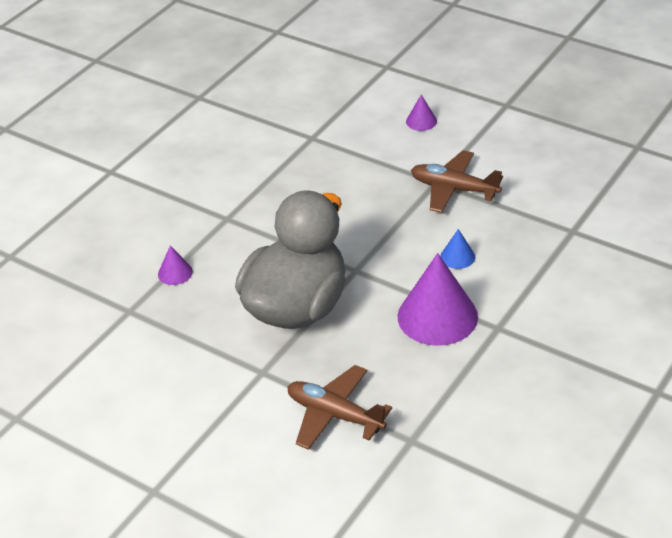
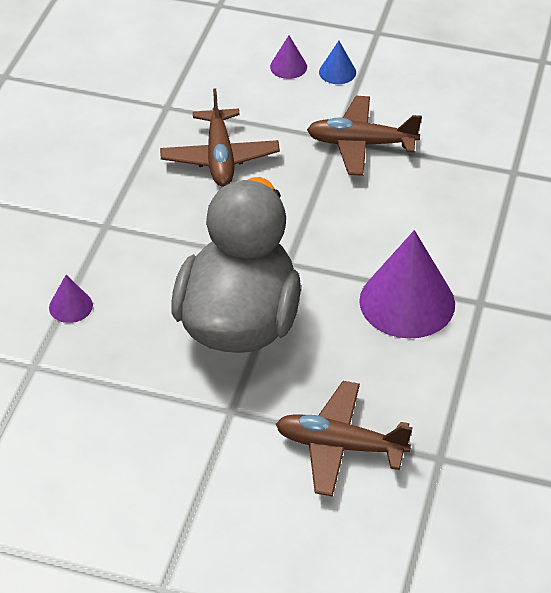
camera: 20 degrees left, 5 degrees up
(336, 182) = (220, 157): none -> brown plane
(457, 257) = (399, 225): blue cone -> blue cone (337, 72)

